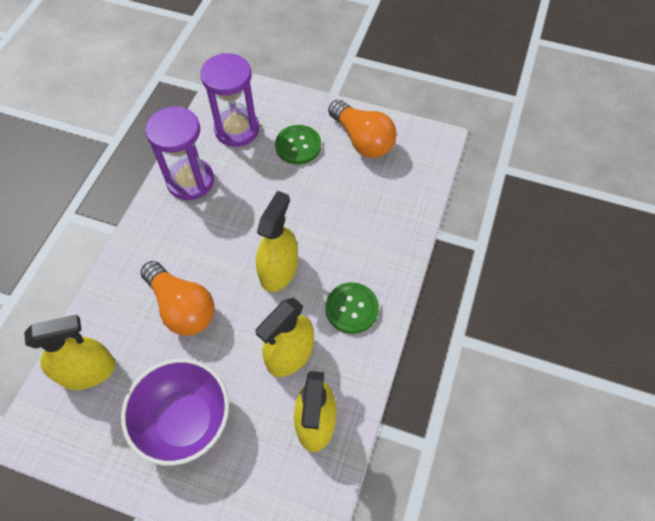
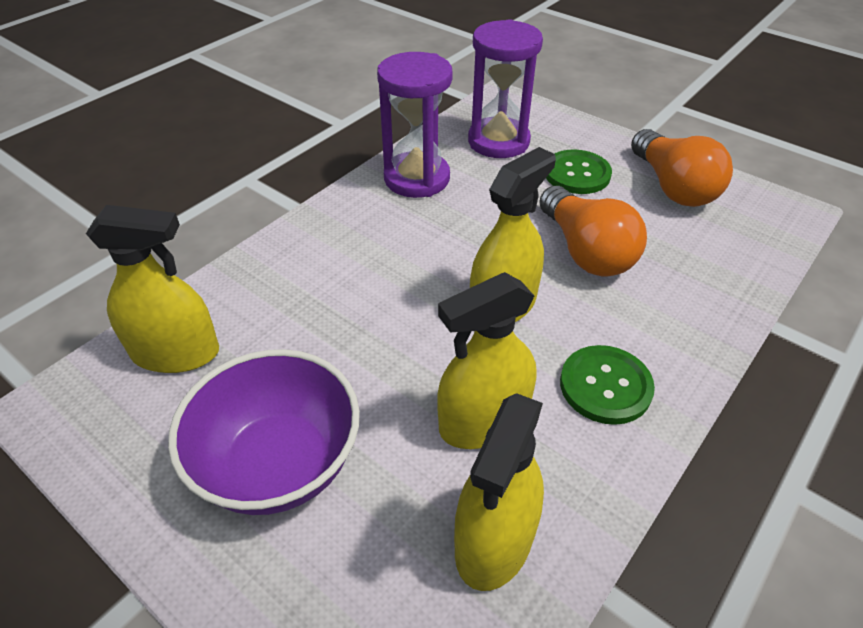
camera: 20 degrees right, 15 degrees down
(182, 307) = (343, 312): orange light bulb -> orange light bulb (586, 251)

